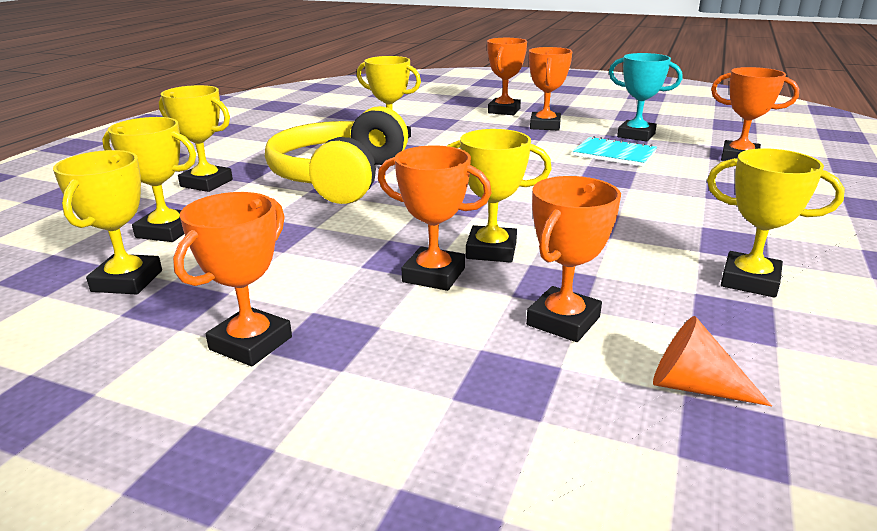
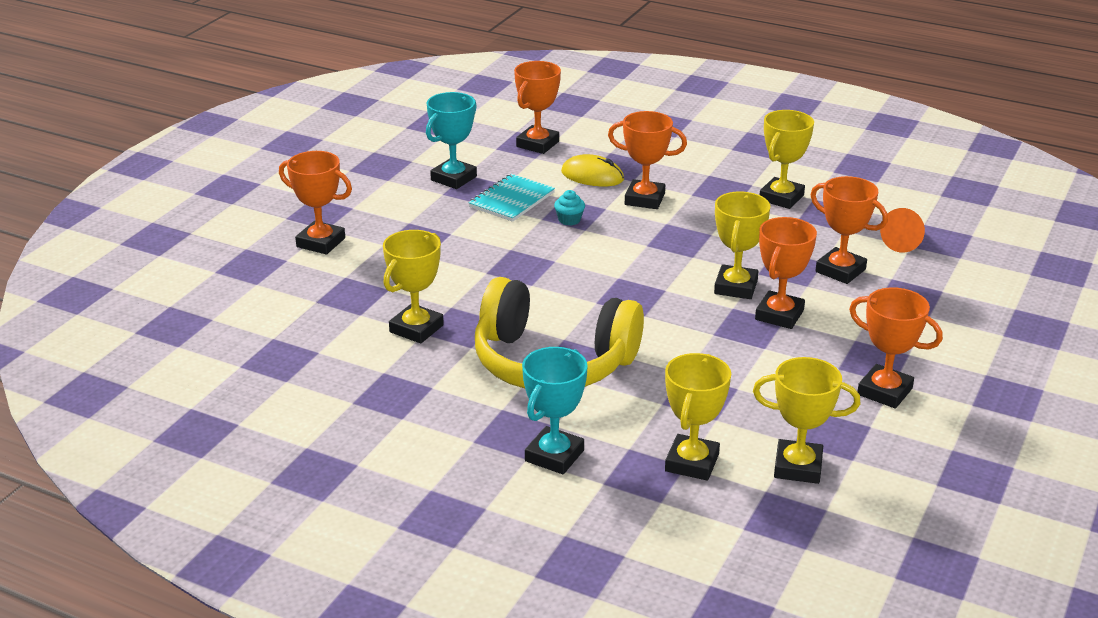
camera: 85 degrees left, 5 degrees up
(206, 183) = (554, 456): yellow trophy -> turquoise trophy
(545, 126) = (398, 223): orange trophy -> orange trophy (644, 199)
(592, 174) = (569, 220): none -> turquoise cupcake
(695, 180) = (592, 176): none -> yellow mouse

